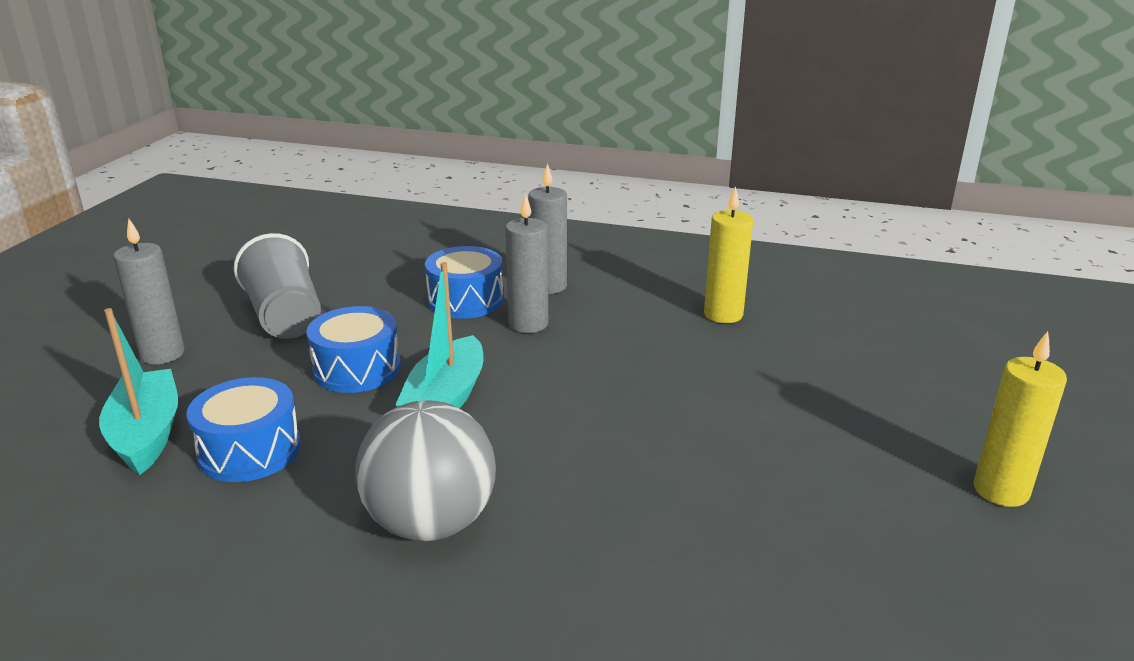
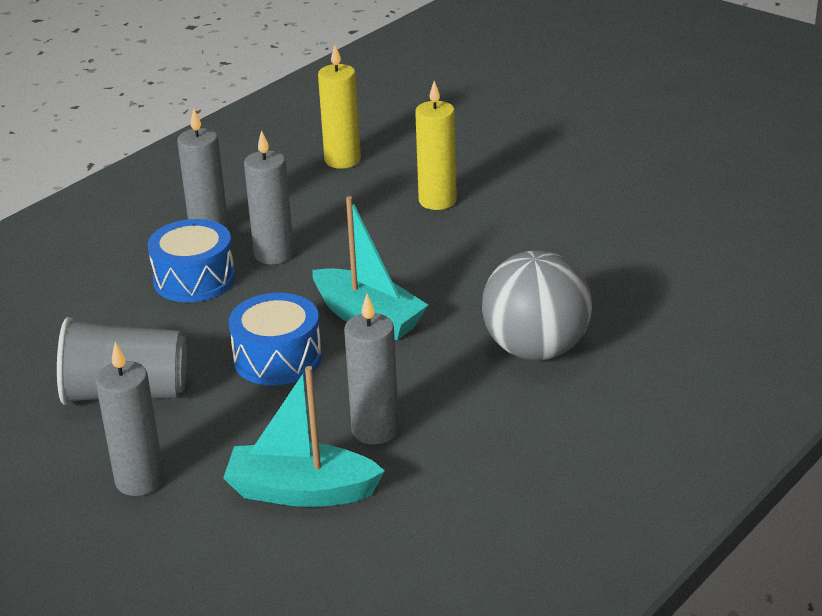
camera: 65 degrees left, 5 degrees up
(250, 451) = (375, 430): blue drum -> grey candle
(1001, 490) = (634, 133): yellow candle -> yellow candle (437, 201)

